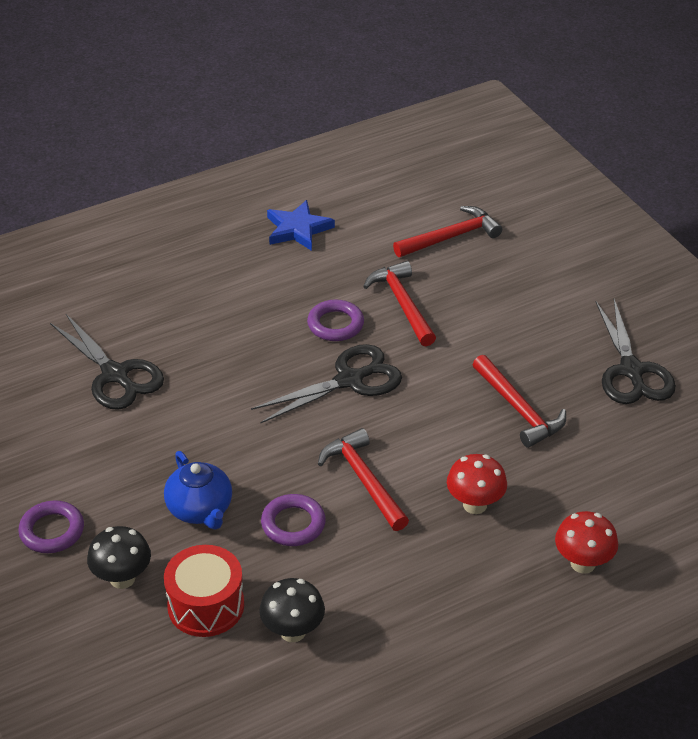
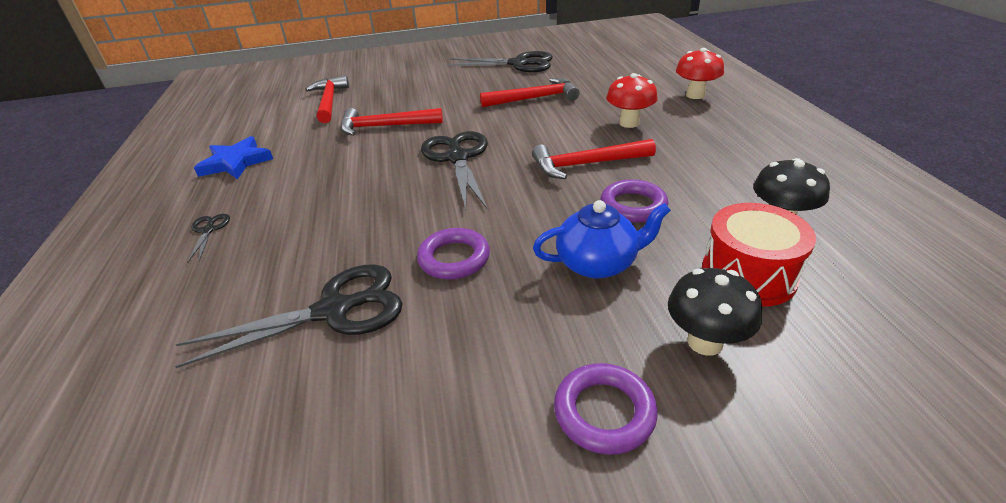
camera: 70 degrees left, 5 degrees down
(191, 266) = (208, 230): none -> black scissors
(335, 324) = (381, 157): purple ring -> purple ring (454, 258)

